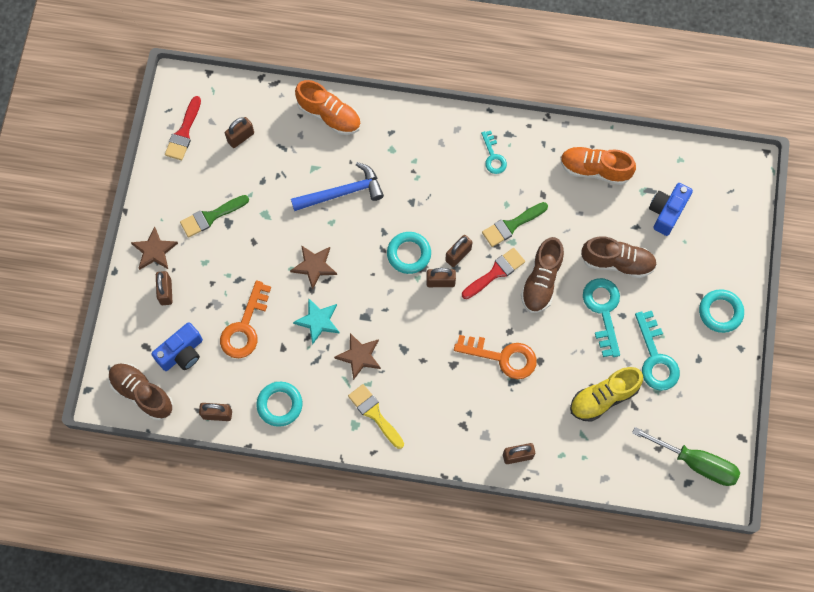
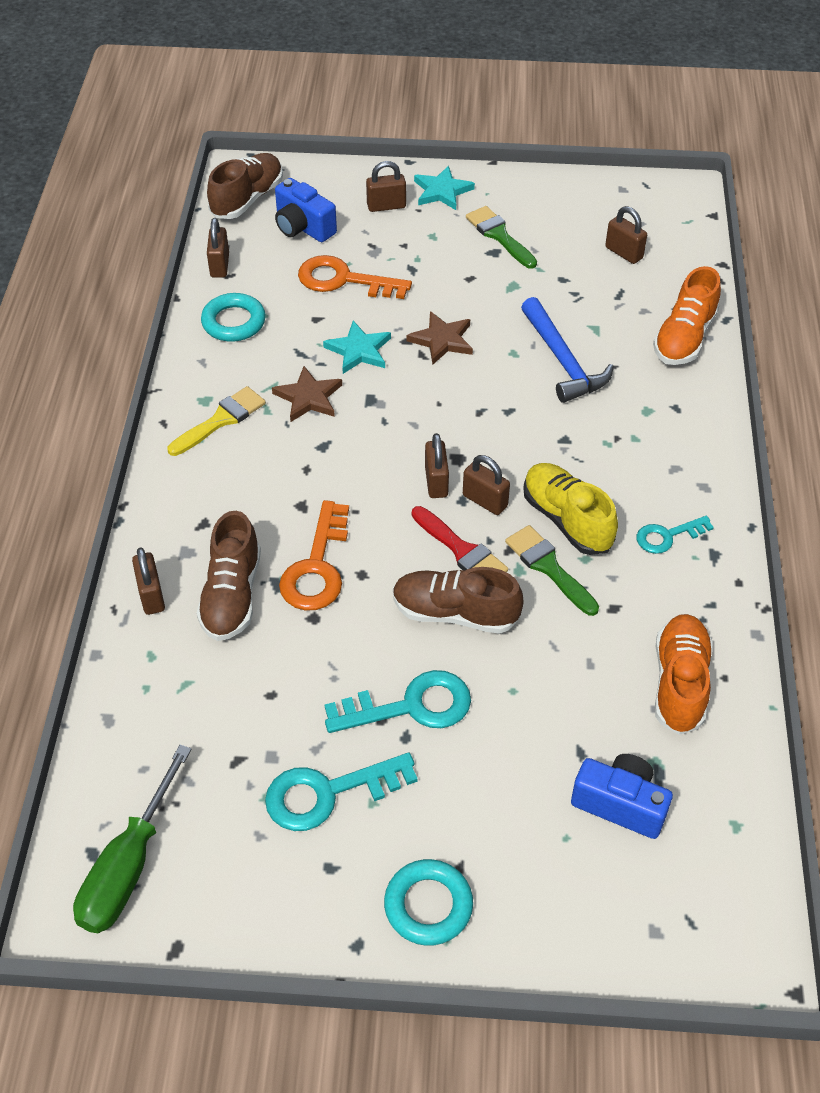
camera: 85 degrees right, 20 degrees down
(154, 251) = (442, 191): brown star -> turquoise star
(184, 133) = (616, 201): red brush -> none
(409, 254) = (477, 441): turquoise ring -> none
(603, 397) = (251, 713): yellow shoe -> yellow shoe (567, 520)
(617, 262) = (506, 725): brown shoe -> brown shoe (232, 595)

